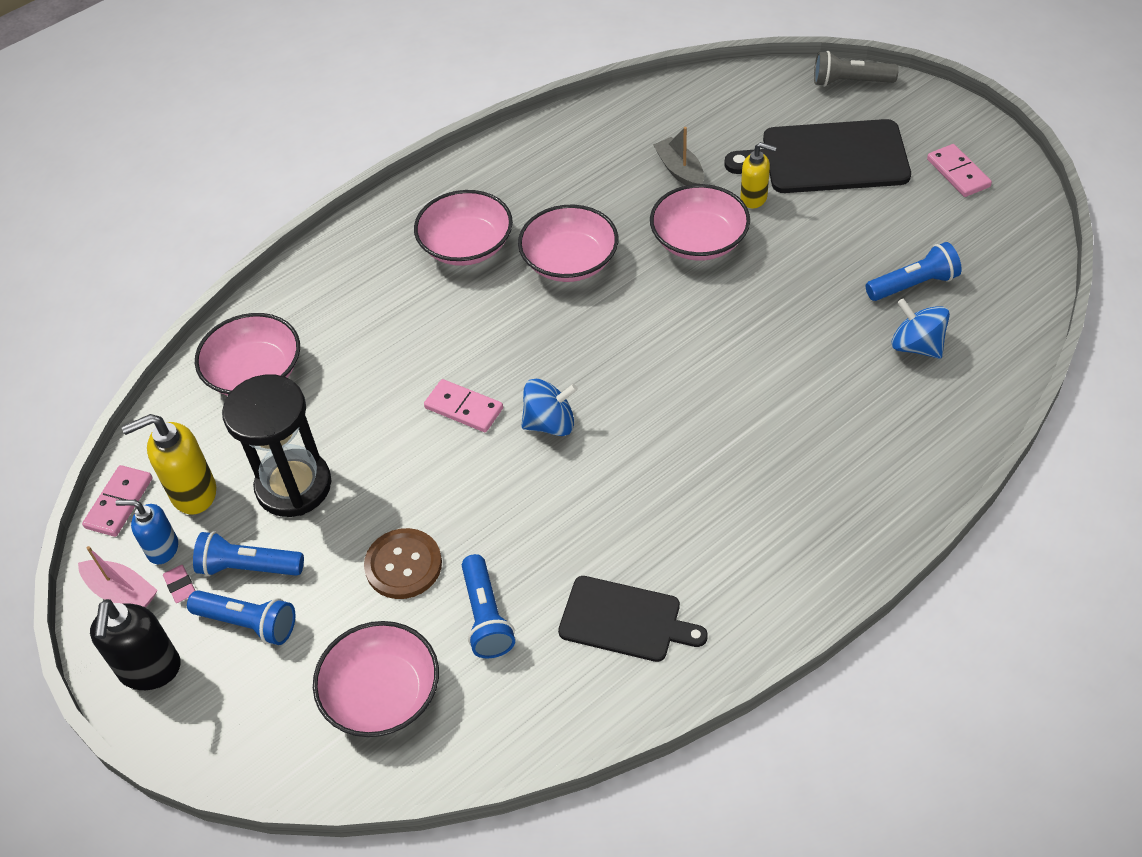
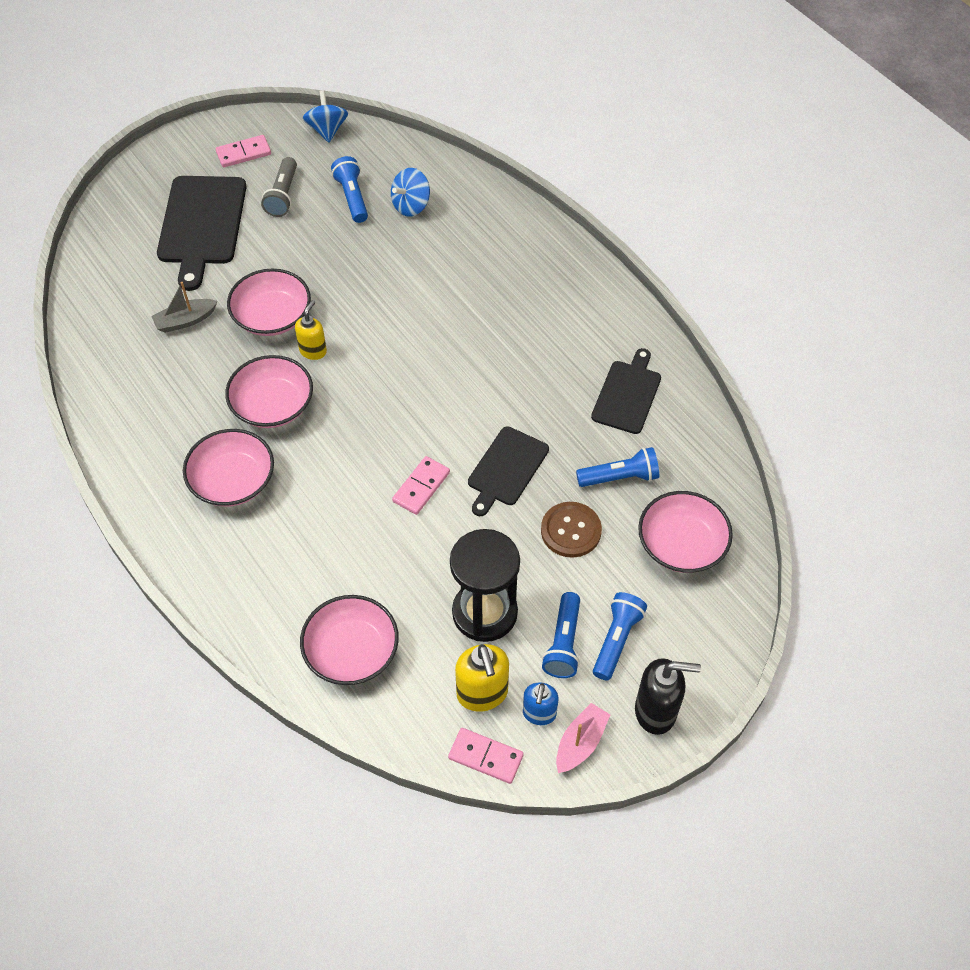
camera: 90 degrees left, 5 degrees up
(180, 586) = (577, 695): pink eraser -> none
(493, 490) = (506, 469): none -> black cutting board
(550, 423) = (446, 428): blue spinning top -> blue spinning top (327, 130)
(754, 198) = (234, 276): yellow soap dispenser -> yellow soap dispenser (313, 351)
(850, 82) = (114, 198): grey flashlight -> grey flashlight (283, 195)

